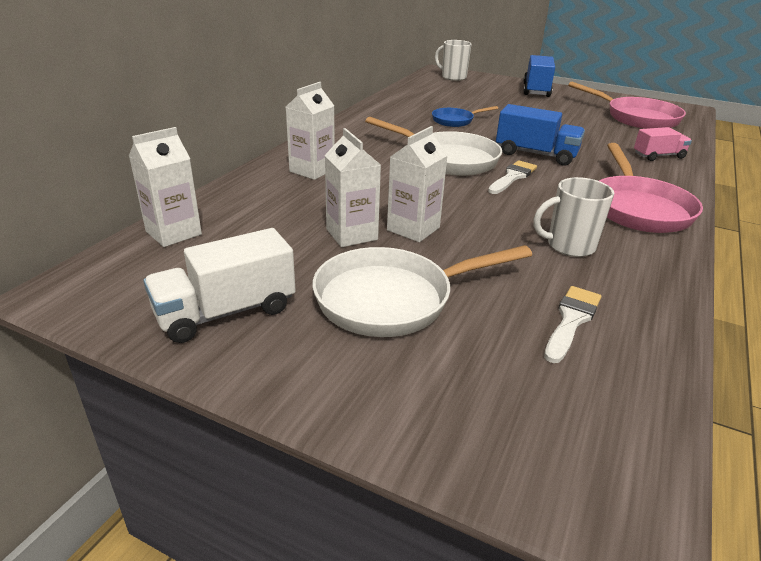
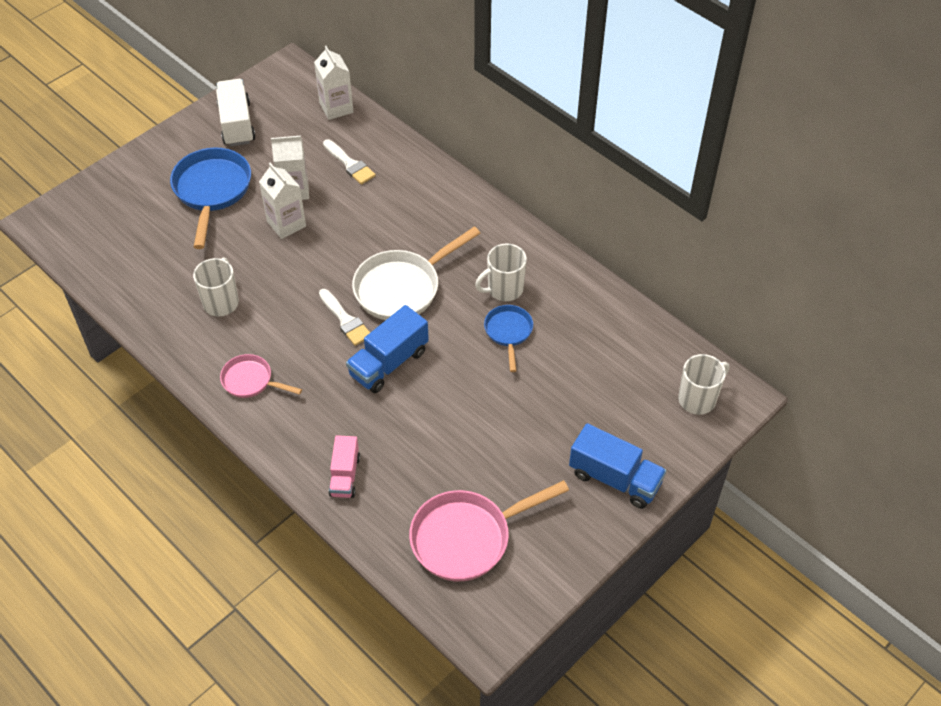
camera: 110 degrees right, 20 degrees up
(312, 170) = (411, 189): white carton -> none
(393, 299) = (212, 191): white pan -> blue pan
(412, 125) = (504, 289): none -> white mug
(571, 320) = (149, 262): white brush -> white brush (350, 164)
(638, 208) = (251, 381): pink pan -> pink pan, size x0.56

